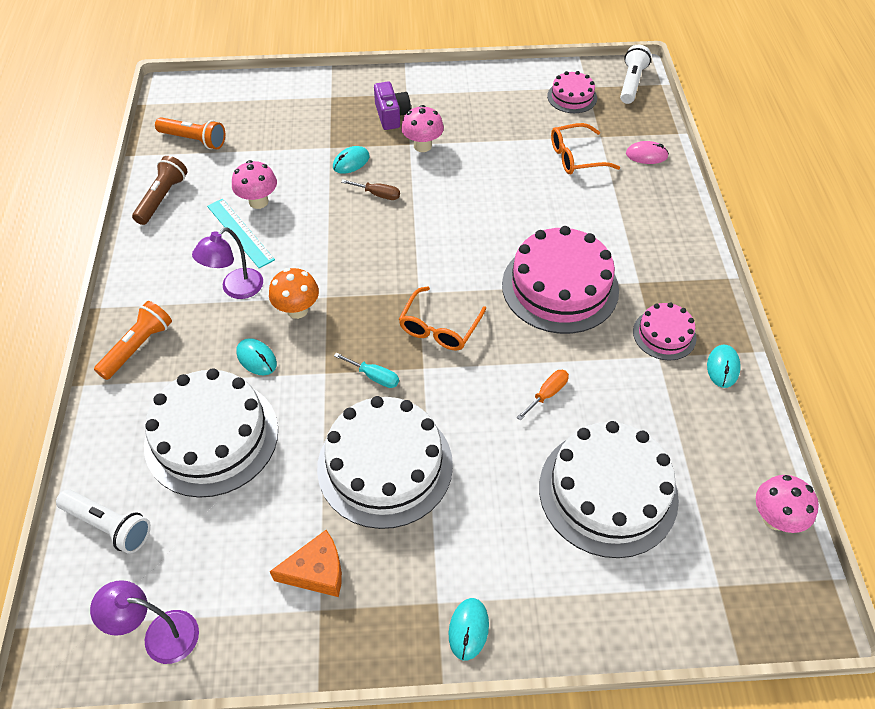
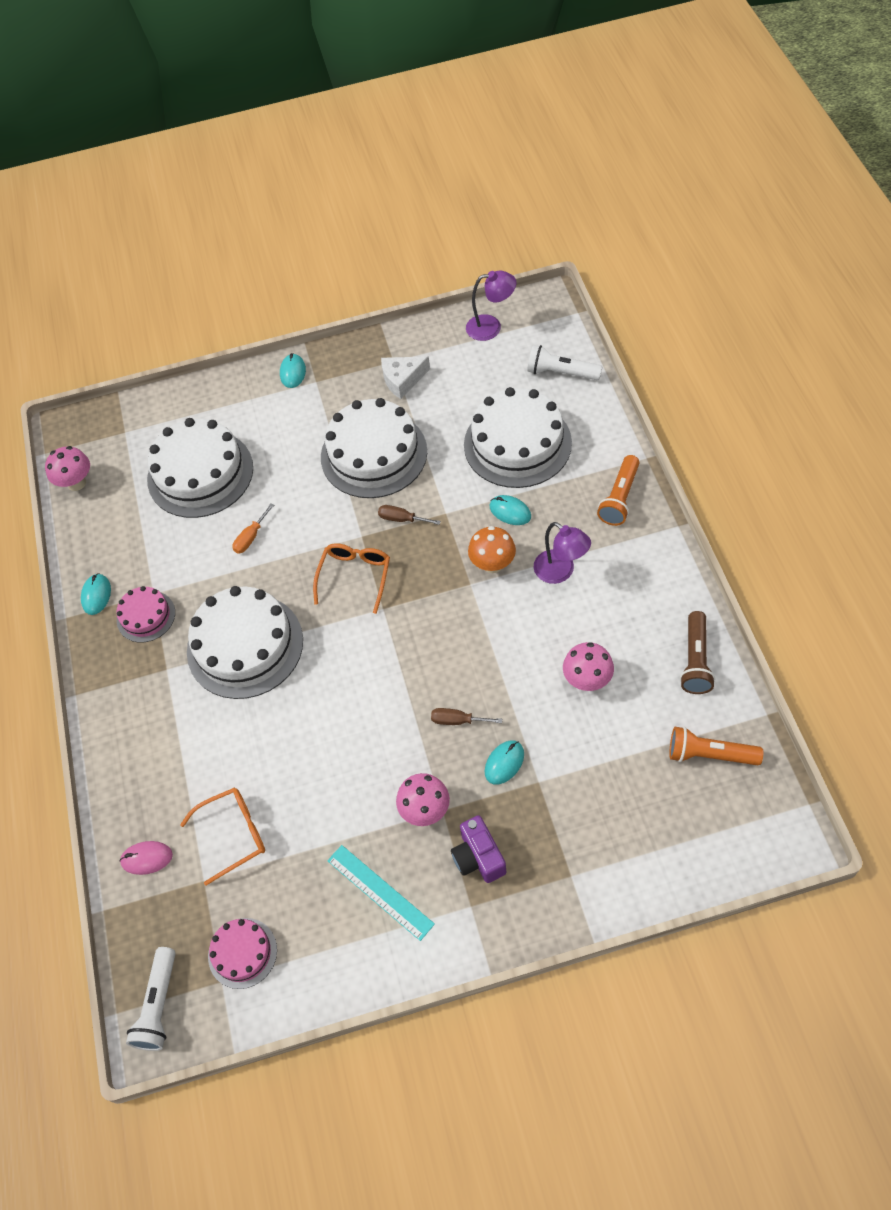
camera: 175 degrees right, 5 degrees up
(236, 289) = (560, 572): purple lamp -> purple lamp turned 105 degrees clockwise
(240, 232) = (588, 636): turquoise ruler -> turquoise ruler (380, 891)
(316, 571) = (402, 380): orange cheese -> white cheese
(374, 376) = (402, 519): turquoise screwdriver -> brown screwdriver
(560, 287) = (245, 645): pink cake -> white cake

